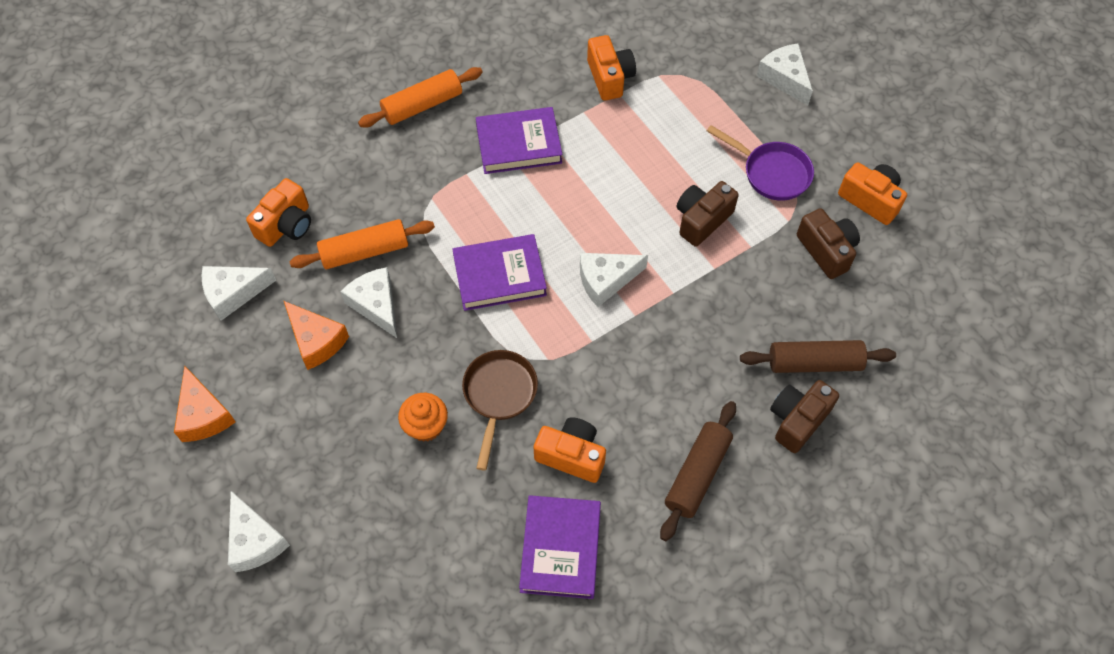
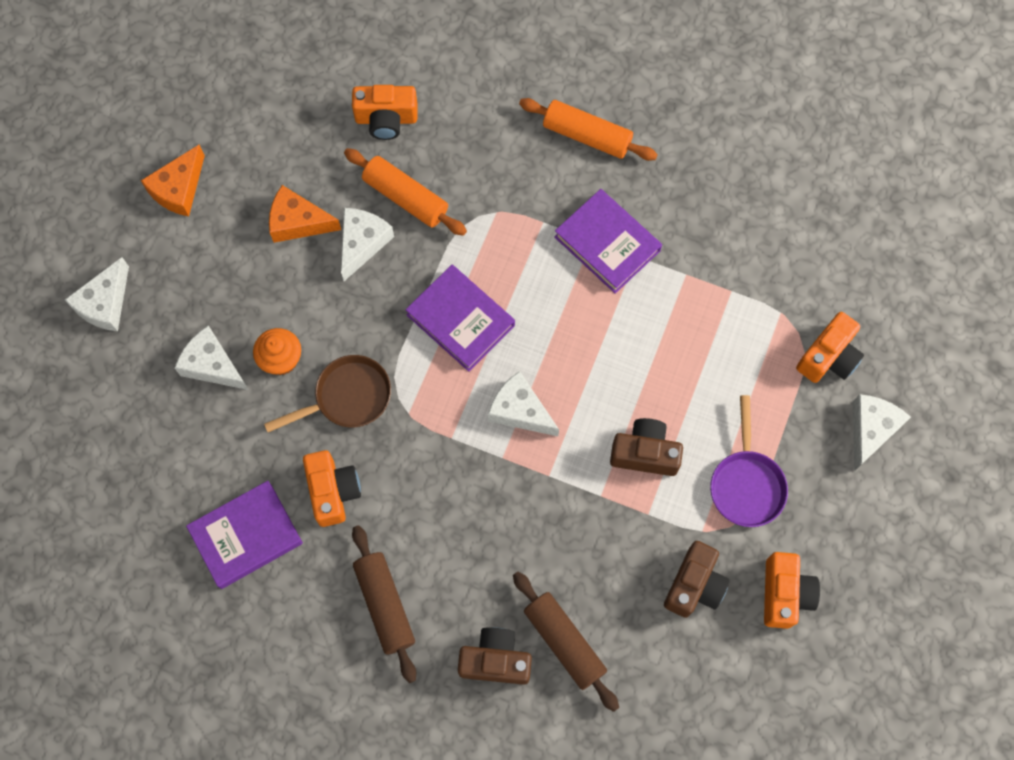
camera: 55 degrees right, 10 degrees up
(233, 293) = (295, 129): white cheese -> white cheese (212, 365)
(316, 341) = (298, 222): orange cheese -> orange cheese turned 90 degrees clockwise
(609, 77) = (743, 271): orange camera -> orange camera (828, 357)
(697, 474) = (385, 605): brown rolling pin -> brown rolling pin turned 75 degrees clockwise

